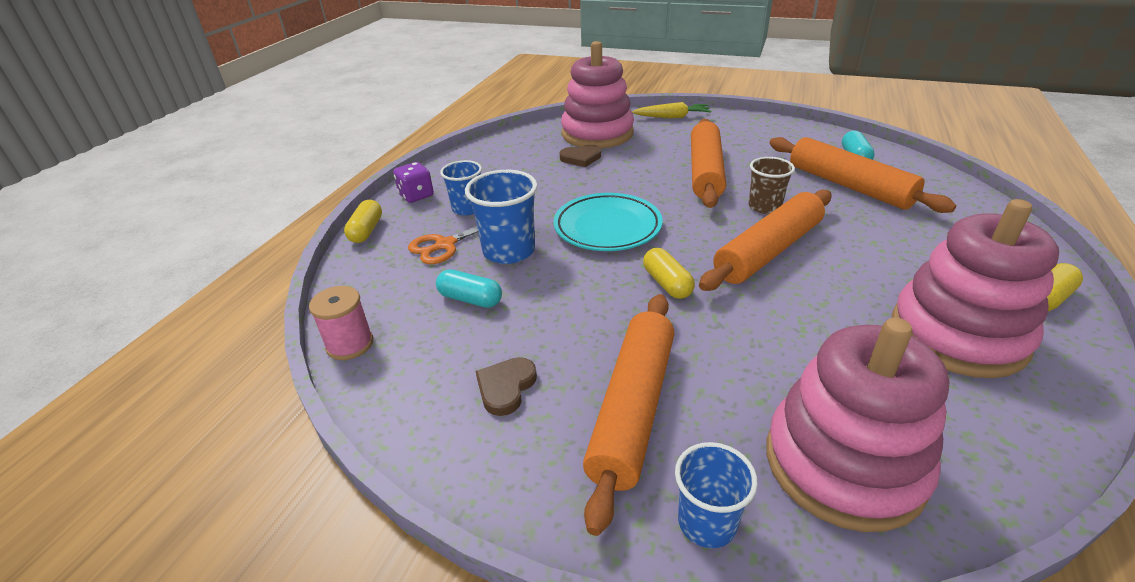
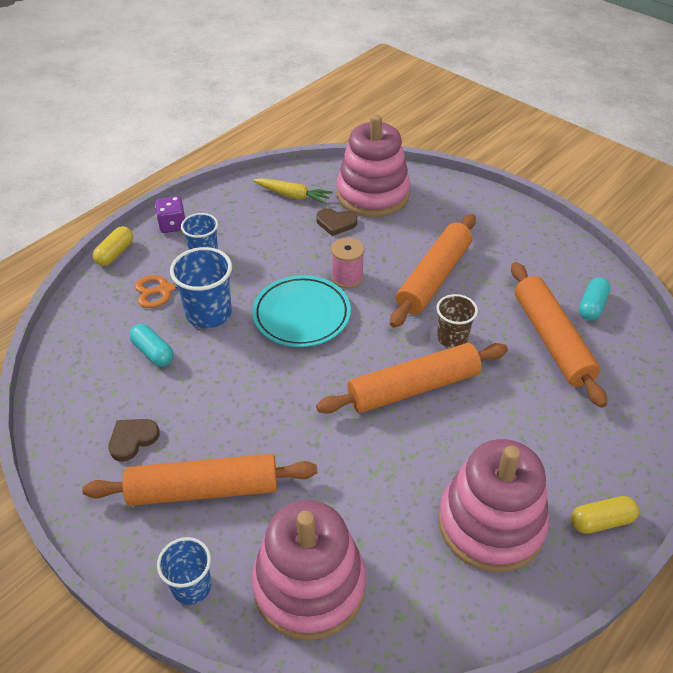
camera: 20 degrees right, 10 degrees up
(350, 344) = (52, 363): pink spool -> pink spool (347, 277)
(633, 409) = (204, 489): orange rolling pin -> orange rolling pin turned 45 degrees clockwise
(667, 283) = (306, 391): yellow capsule -> none
(672, 117) = (461, 193): yellow carrot -> yellow carrot (293, 196)

